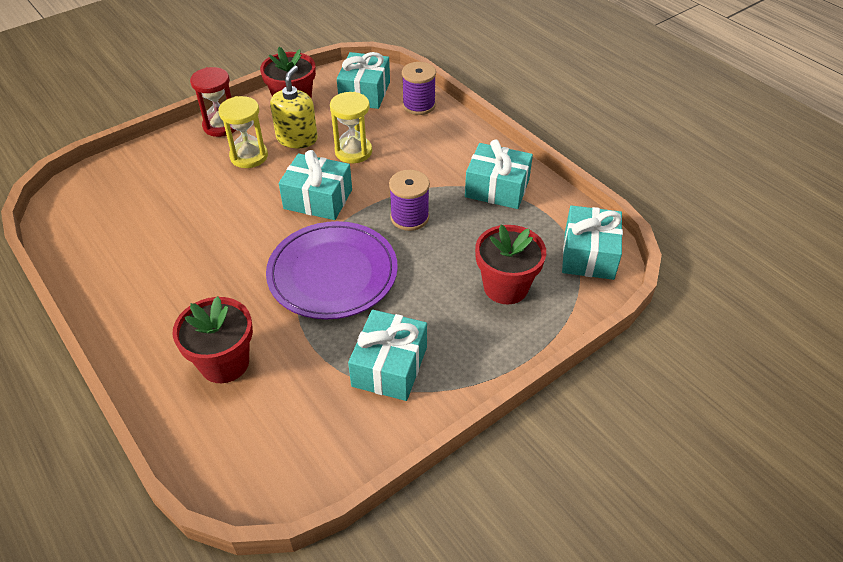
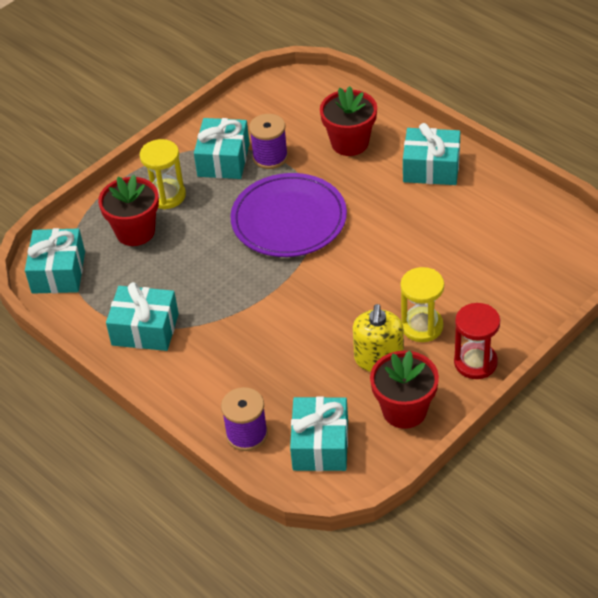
camera: 175 degrees right, 0 degrees up
(318, 199) = (327, 287): turquoise gift -> turquoise gift (431, 168)
(353, 151) = (308, 351): yellow hourglass -> yellow hourglass (167, 196)
(409, 217) = (230, 283): purple spool -> purple spool (270, 157)

